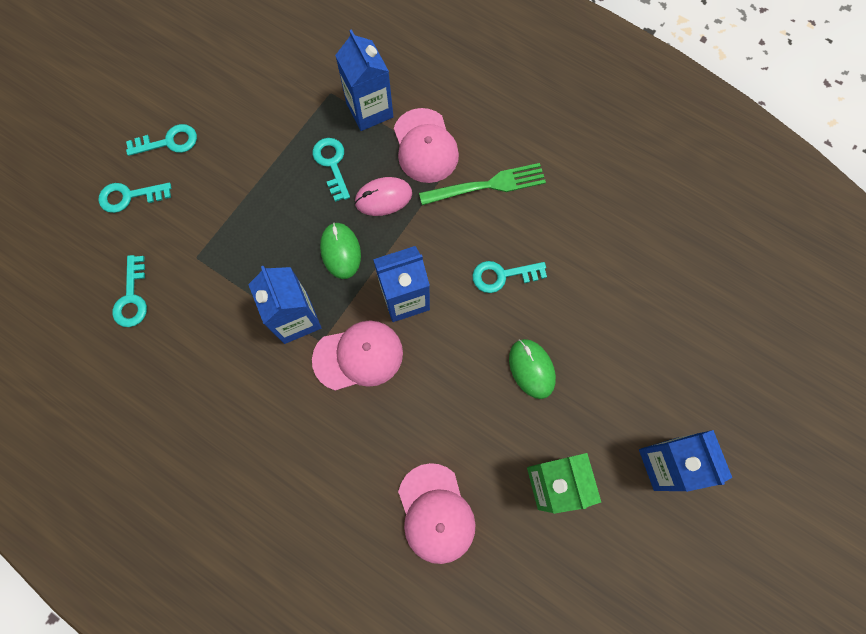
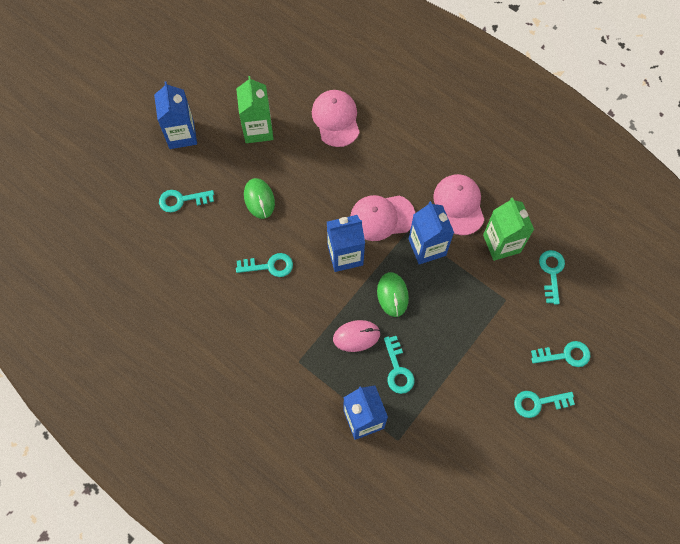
camera: 175 degrees left, 5 degrees down
(195, 332) = (501, 243): none -> green carton
(425, 146) = (318, 380): pink cap -> pink cap (459, 205)
(487, 185) = (270, 340): green fork -> none
(638, 358) = (182, 200): none -> turquoise key

